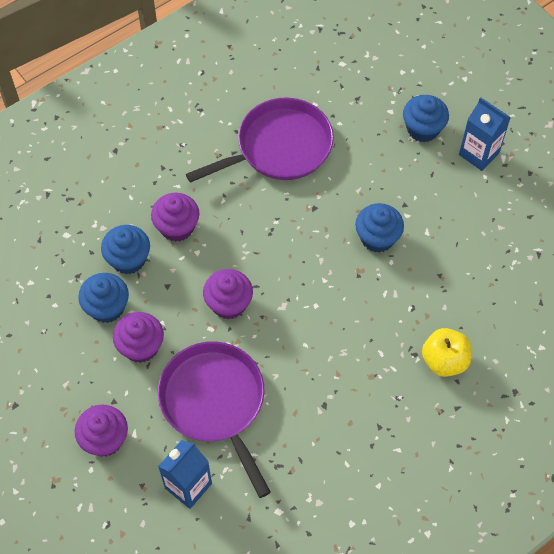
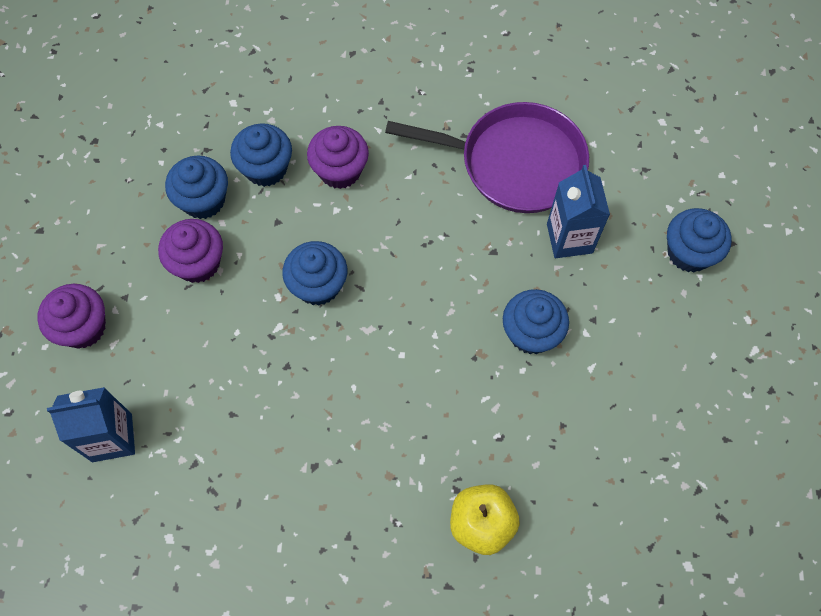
camera: 40 degrees right, 5 degrees up
(214, 402) = (213, 374): purple pan -> none
(229, 304) = (318, 285): purple cupcake -> blue cupcake
(479, 154) = (729, 325): blue carton -> blue carton (569, 238)

